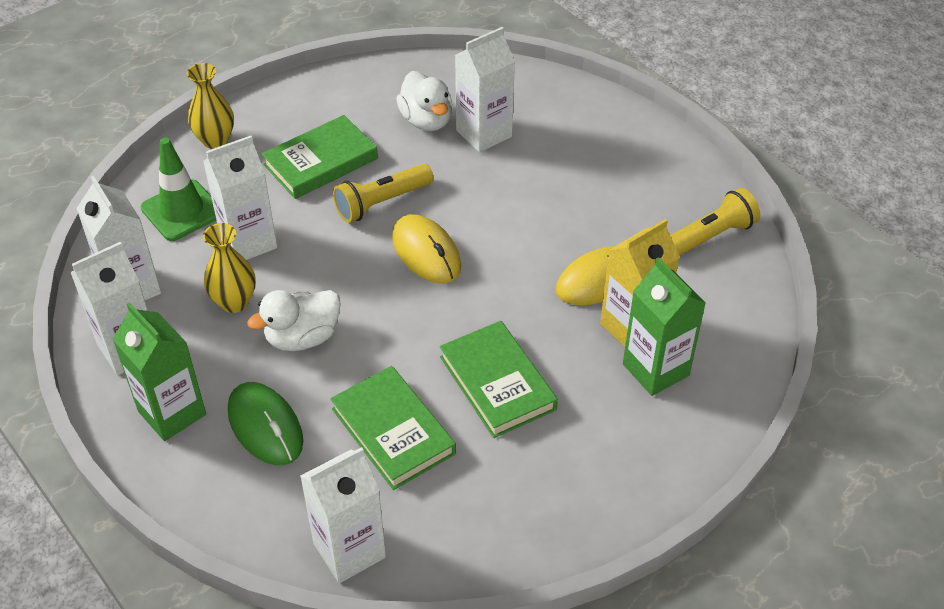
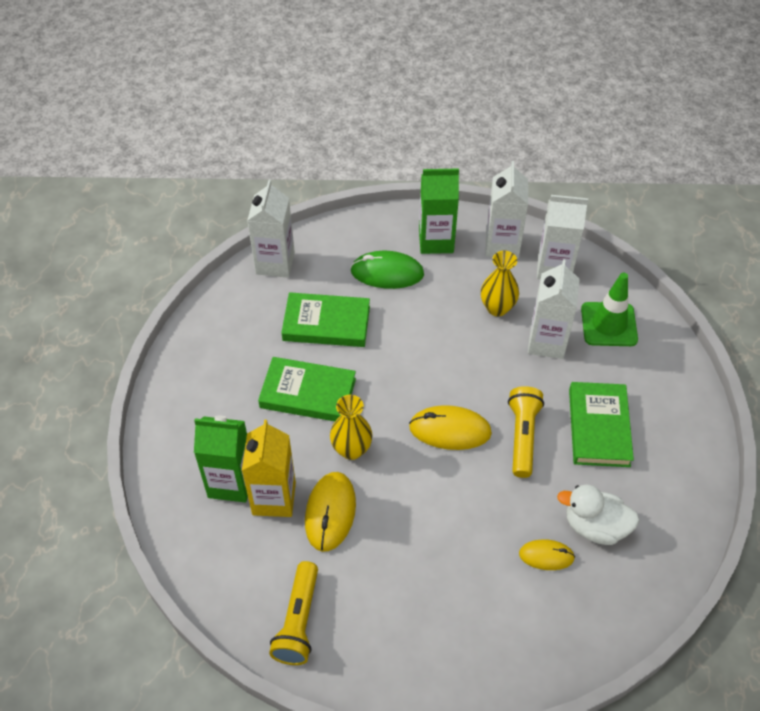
camera: 130 degrees right, 5 degrees up
(215, 140) = (675, 379): yellow vase -> yellow vase (351, 449)
(302, 337) = (436, 323): white duck -> none
(484, 133) = (546, 556): white carton -> yellow mouse

